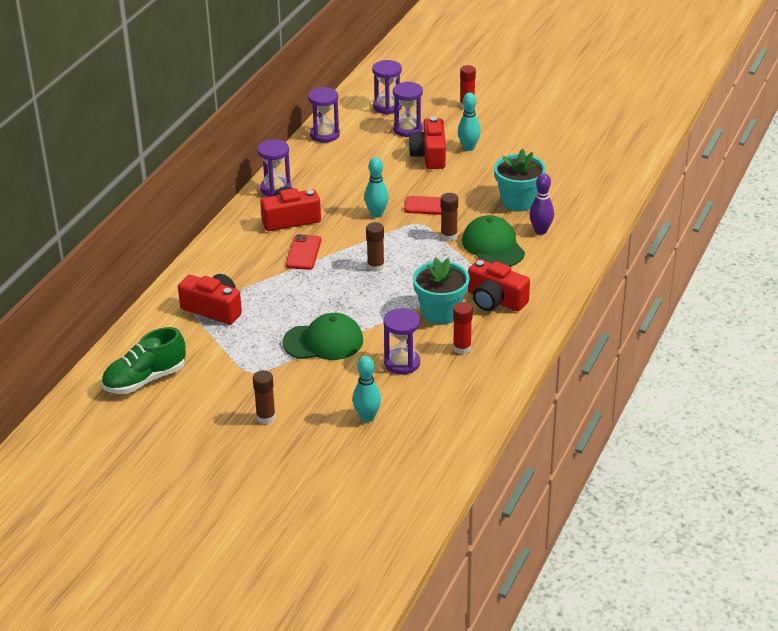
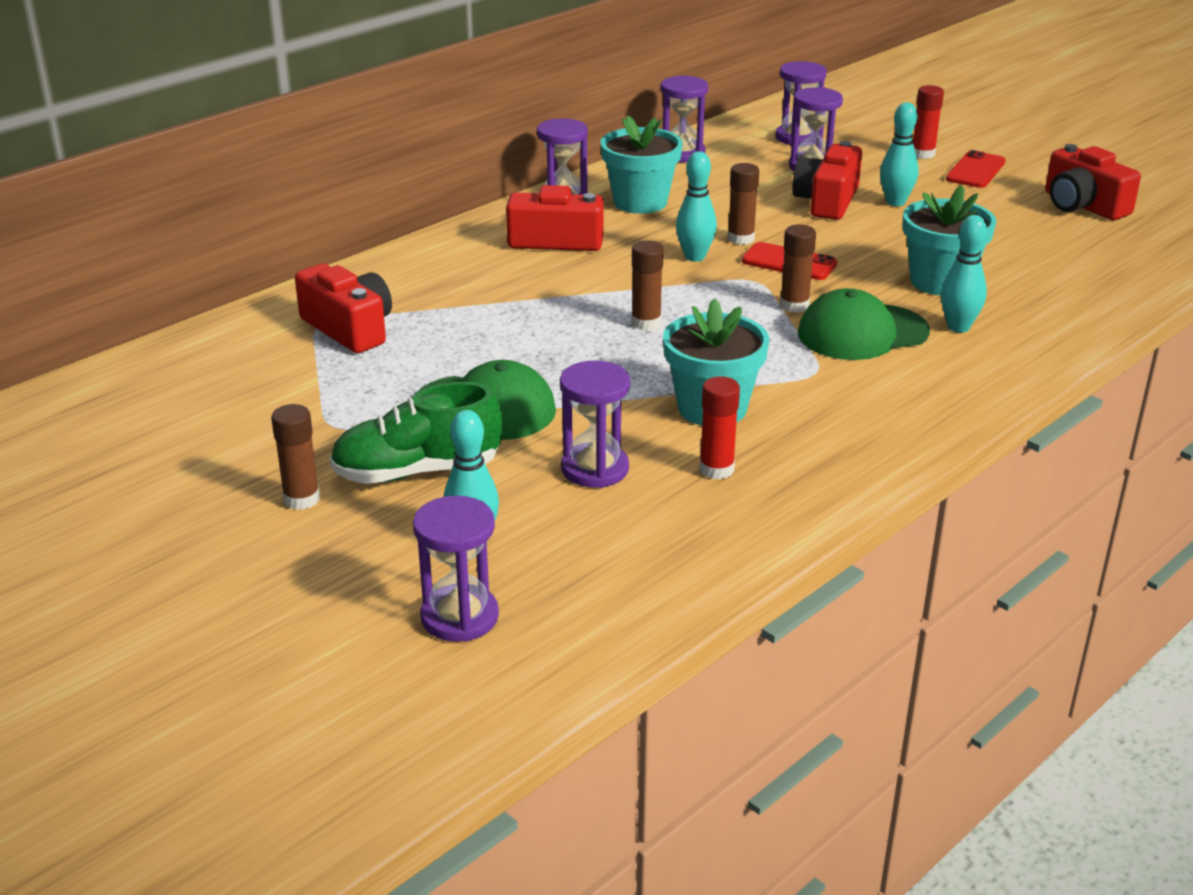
camera: 20 degrees right, 5 degrees down
(145, 380) = (163, 400): green shoe -> green shoe (417, 472)
(303, 252) = (545, 284): red phone -> red phone (975, 170)
(322, 179) = (640, 202): none -> turquoise flower pot
(386, 457) = (459, 617): none -> purple hourglass
(395, 195) = (741, 239): none -> brown glue stick
(493, 246) = (862, 333): green cap -> green cap turned 105 degrees counterclockwise
(495, 300) = (821, 409): red camera -> red camera (1082, 205)
(540, 231) = (958, 327): purple bowling pin -> turquoise bowling pin

